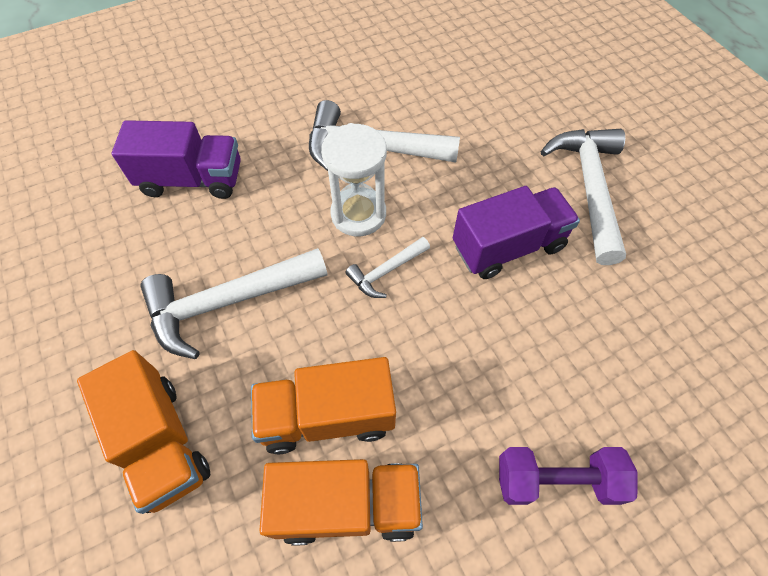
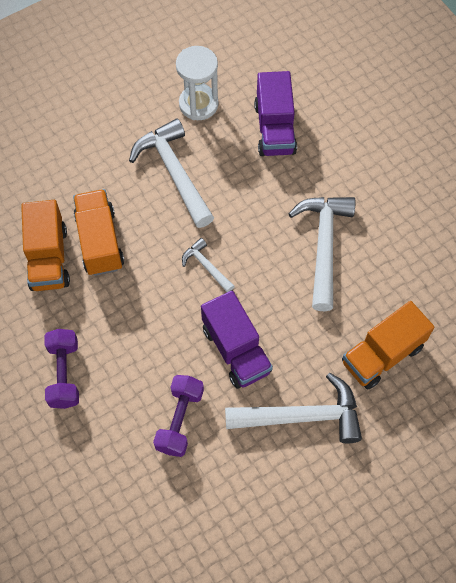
camera: 85 degrees right, 5 degrees up
(161, 442) = (81, 157): orange truck -> orange truck (382, 354)
(358, 214) = (255, 243): white hourglass -> white hourglass (198, 104)
(611, 318) = (179, 420): none -> purple dumbbell

